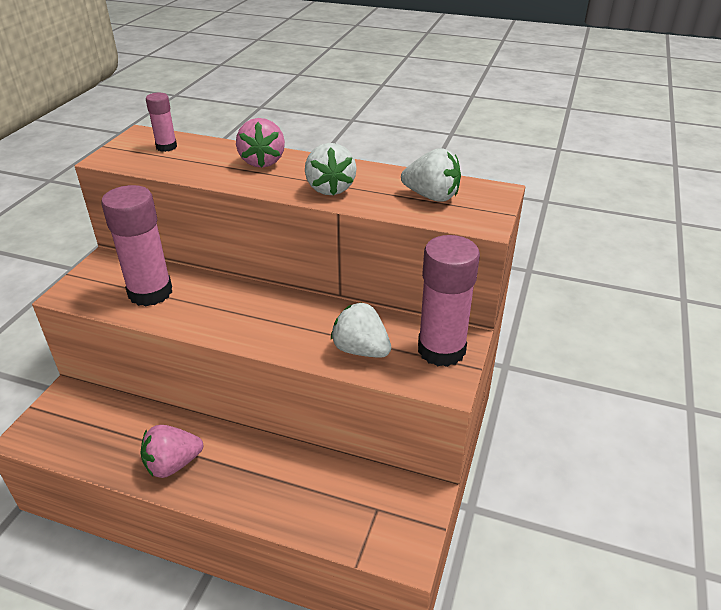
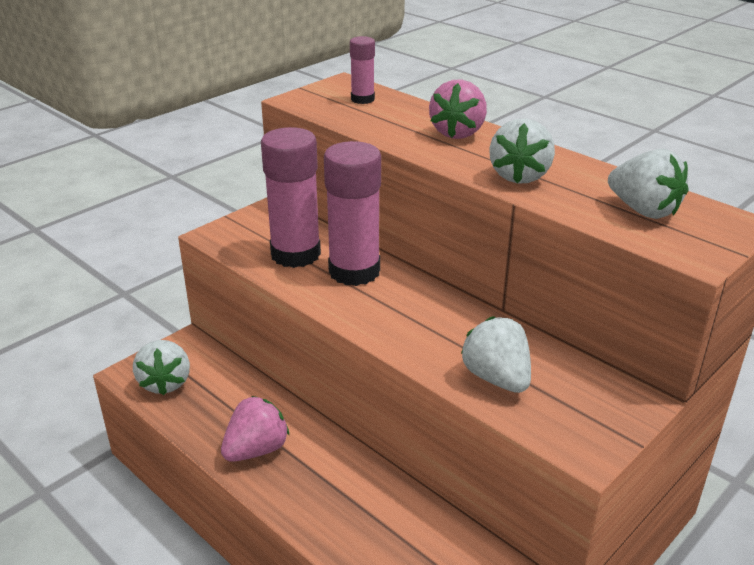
camera: 25 degrees right, 5 degrees down
(62, 434) = (165, 383): none -> white strawberry
(173, 464) = (256, 450): pink strawberry -> pink strawberry turned 135 degrees clockwise
(441, 350) = (600, 408): pink glue stick -> pink glue stick (354, 271)

